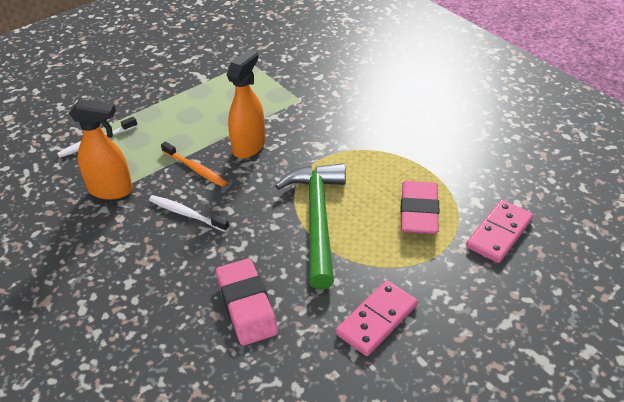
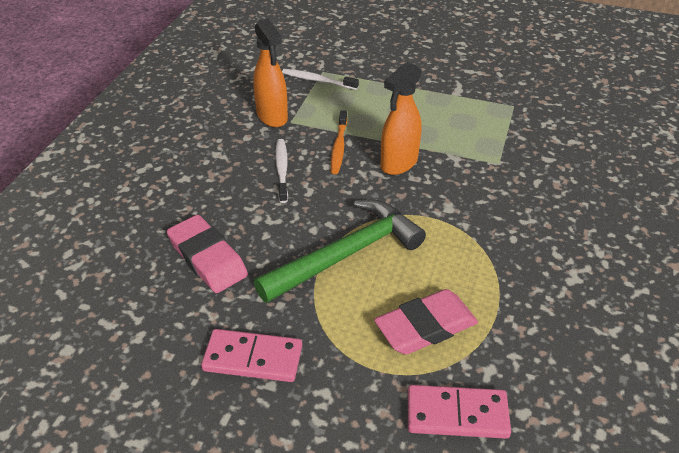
camera: 55 degrees right, 0 degrees up
(246, 305) = (207, 258): pink eraser -> pink eraser turned 75 degrees counterclockwise
(249, 146) = (398, 163): orange spray bottle -> orange spray bottle turned 135 degrees clockwise

